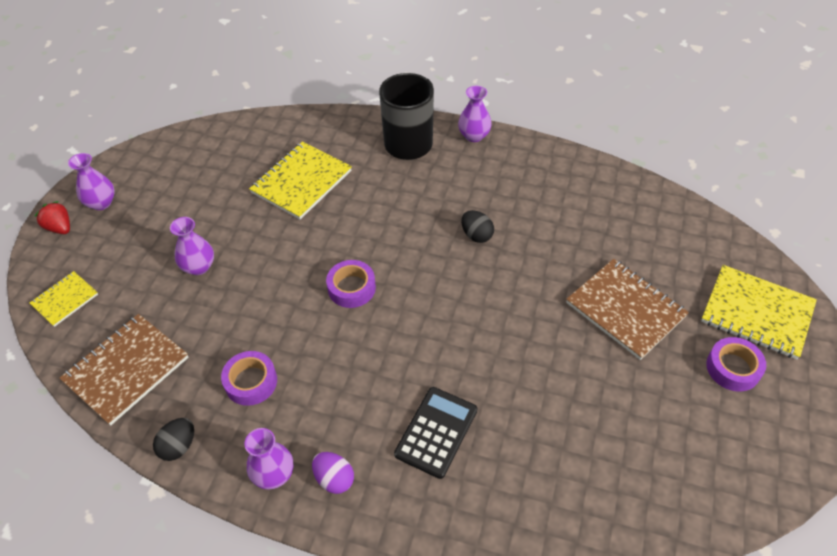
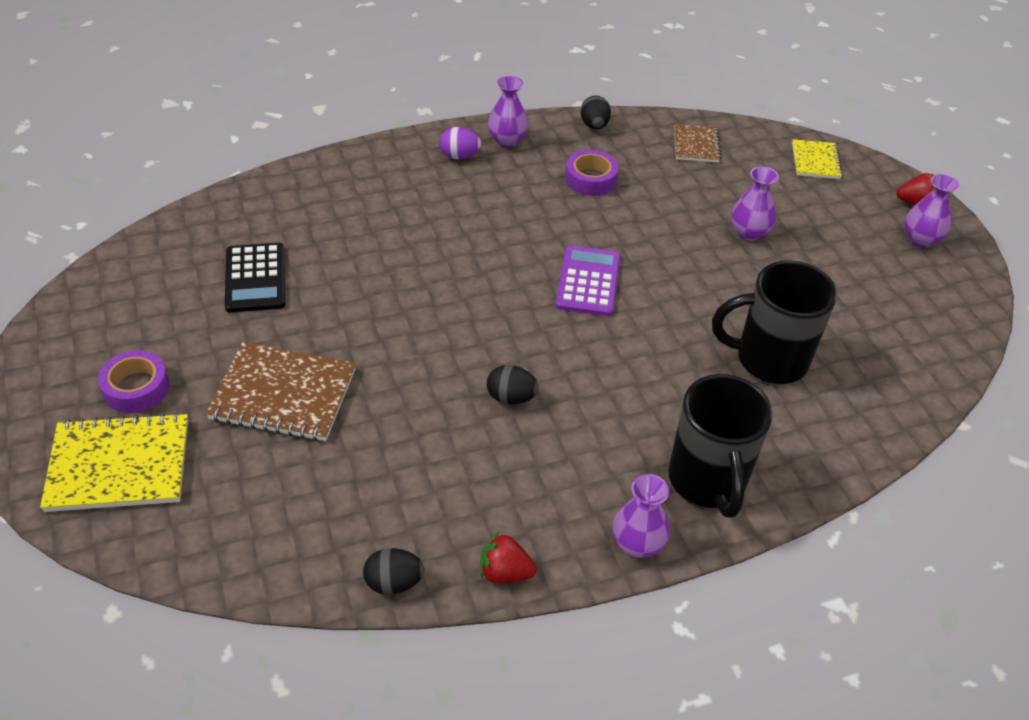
camera: 140 degrees right, 5 degrees down
(126, 369) = (696, 145): brown notebook -> brown notebook, size x0.57
(301, 182) = (768, 360): yellow notebook -> black mug
(351, 288) = (588, 281): purple tape -> purple calculator
(436, 432) = (404, 213): black calculator -> black calculator (255, 278)
(551, 154) = (505, 572): none -> red strawberry
(612, 175) = (393, 583): none -> black egg

